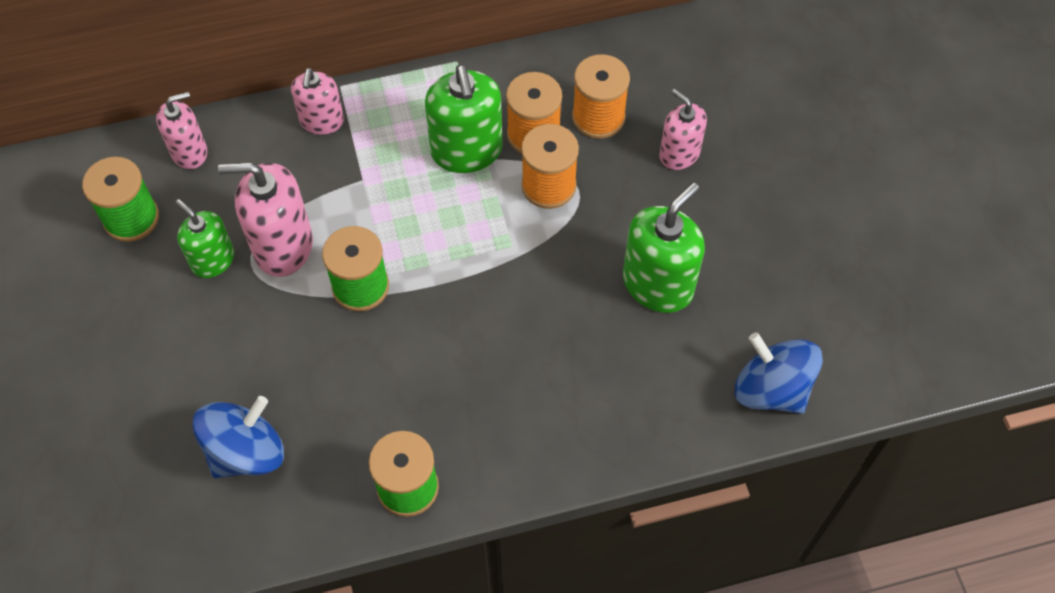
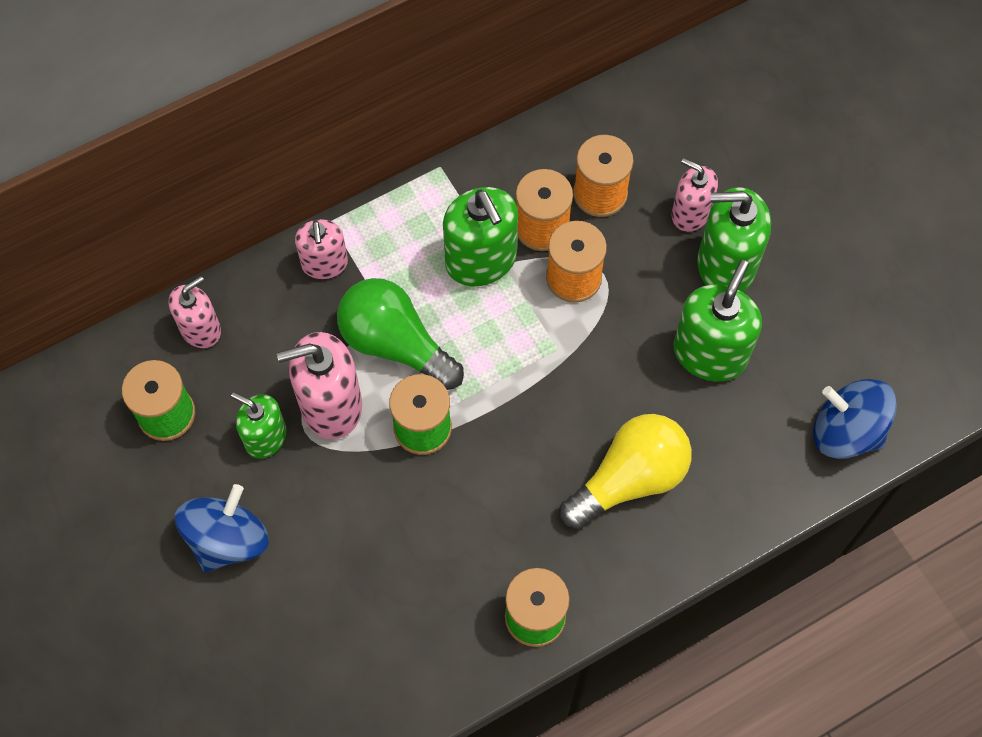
camera: 15 degrees left, 5 degrees up
(246, 451) = (367, 623): blue spinning top -> blue spinning top (228, 539)
(361, 206) = (395, 344): none -> green light bulb
(542, 381) = (629, 479): none -> yellow light bulb
(699, 207) = (725, 265): none -> green soap dispenser

